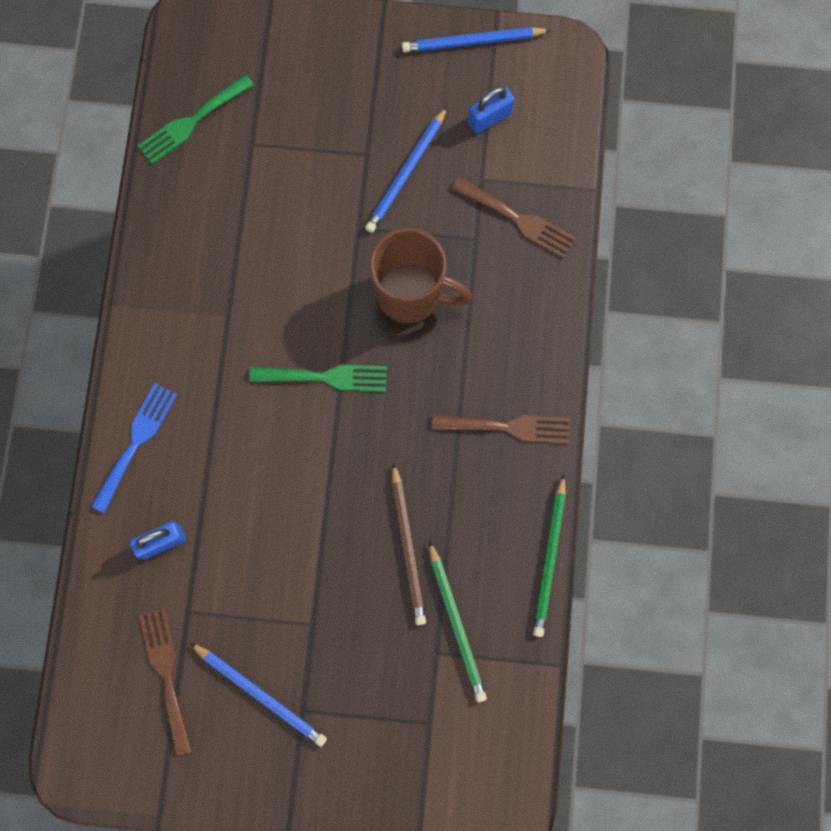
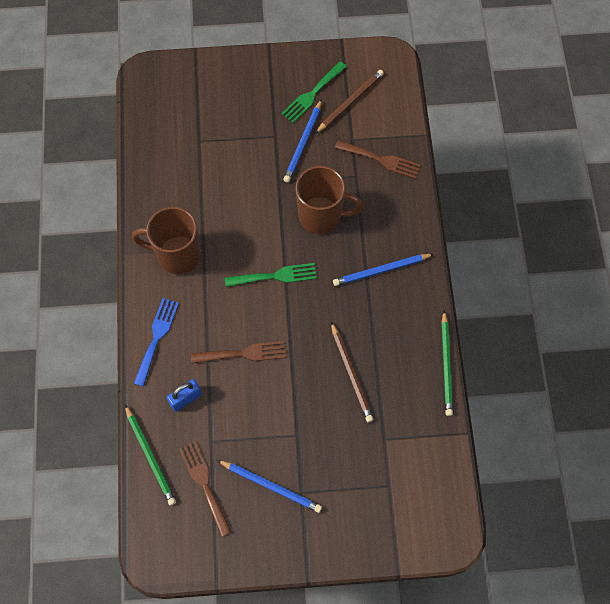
camera: 10 degrees left, 10 degrees down
(187, 319) = (177, 255): none -> brown mug
(192, 122) = (157, 133): green fork -> green fork (312, 94)
(456, 623) = (393, 417): green pencil -> green pencil (150, 456)
(472, 42) = (330, 59): blue pencil -> blue pencil (381, 270)
(489, 118) = (350, 102): blue padlock -> brown pencil
(508, 427) = (401, 287): brown fork -> brown fork (243, 353)

